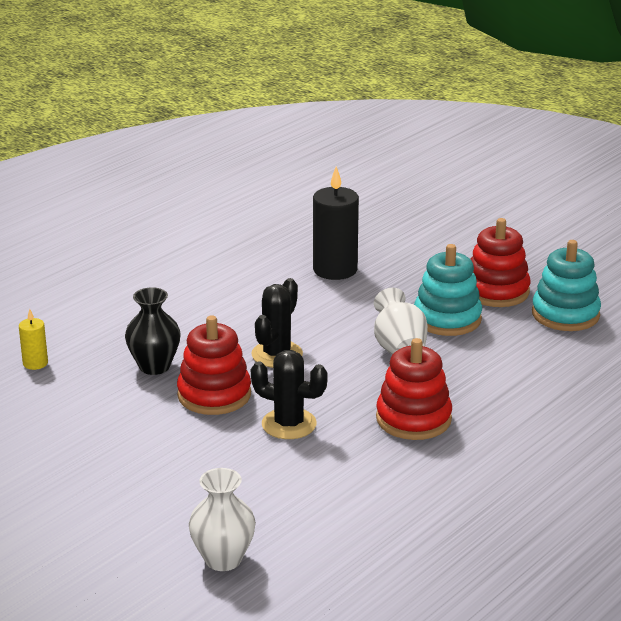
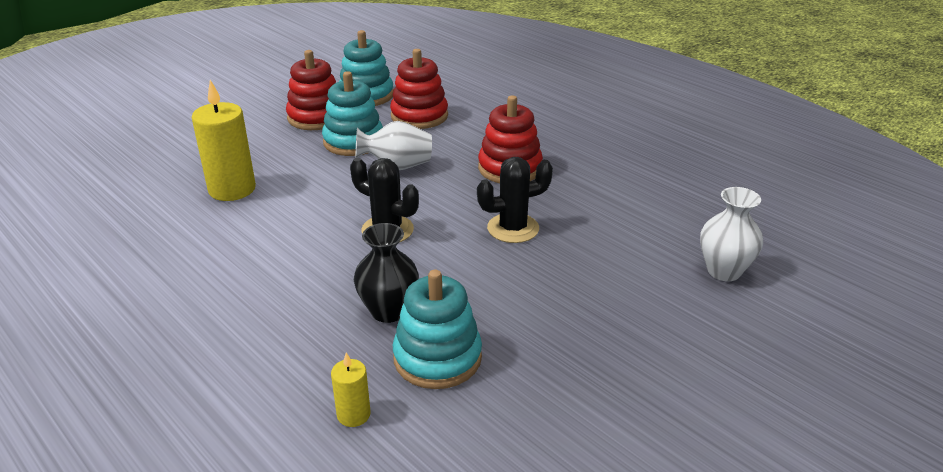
camera: 85 degrees left, 5 degrees up
(94, 393) = (437, 358): none -> turquoise stacking toy
(214, 395) = (455, 270): red stacking toy -> red stacking toy (419, 116)
(289, 424) = (513, 228): black cactus -> black cactus turned 45 degrees clockwise
(335, 270) = (232, 189): black candle -> yellow candle

